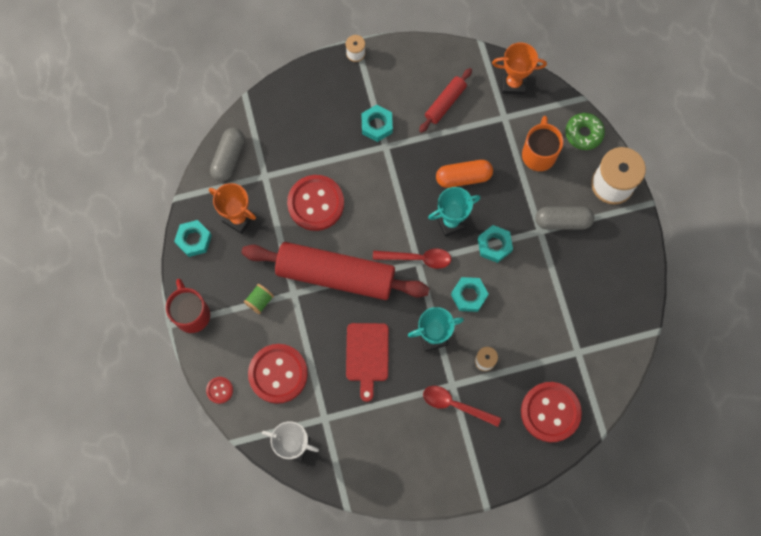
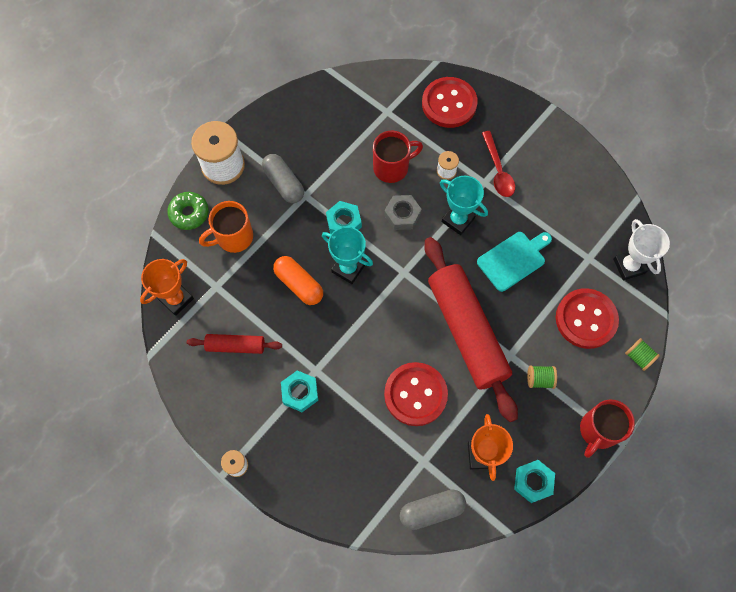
camera: 125 degrees left, 5 degrees down
(219, 390) = (638, 357): red button -> green spool
(367, 355) = (513, 259): red cutting board -> turquoise cutting board
(417, 258) = (401, 274): red spoon -> none
(469, 295) = (402, 215): turquoise nut -> grey nut
(513, 83) = (176, 299): orange trophy -> orange trophy turned 75 degrees clockwise
(519, 318) = (392, 167): none -> red mug

